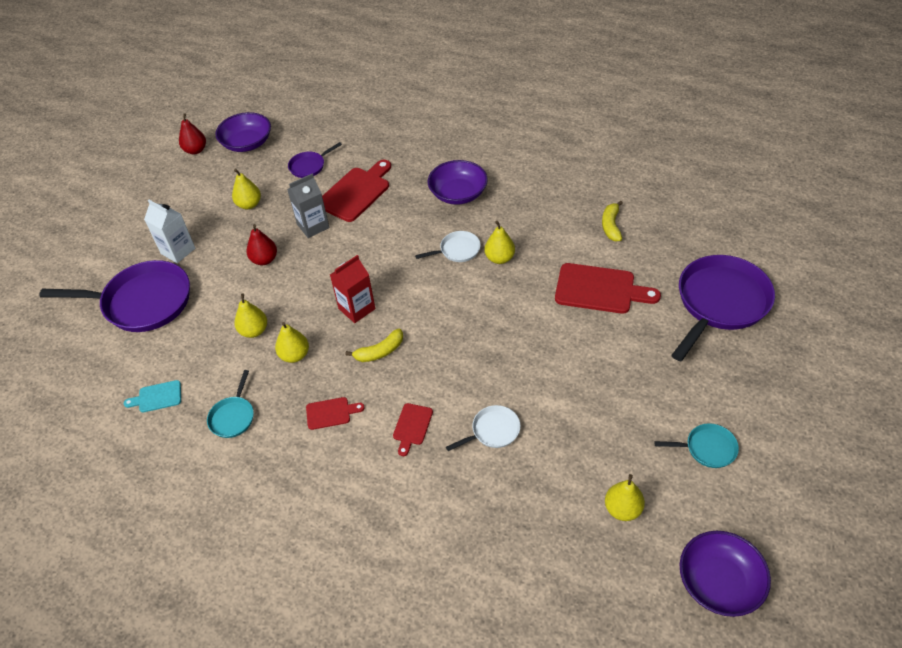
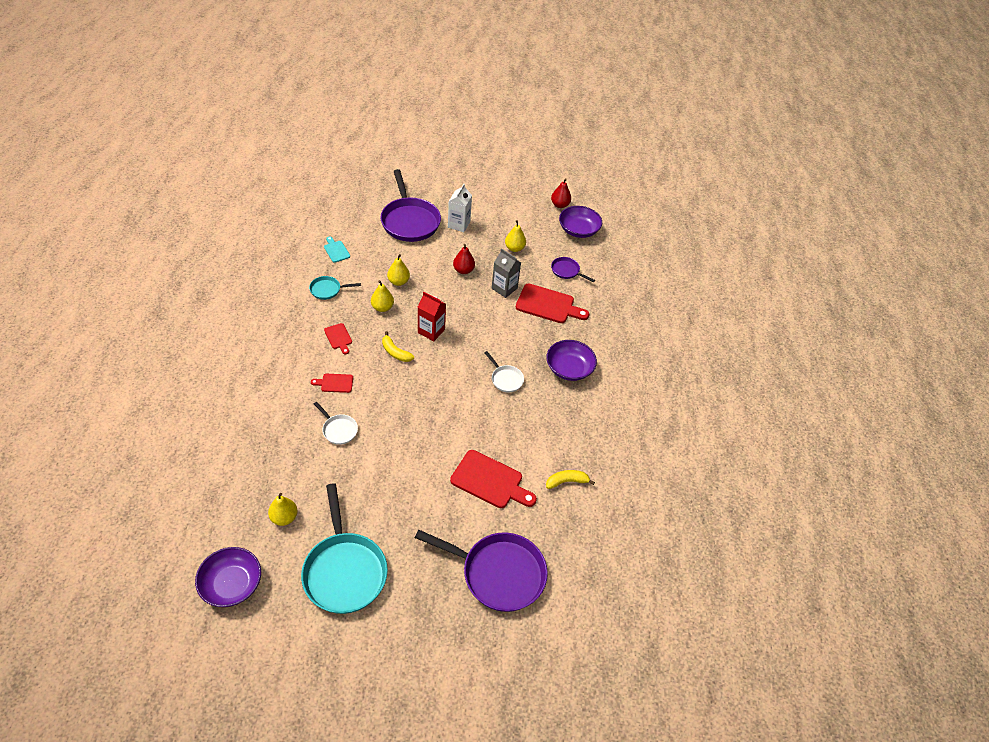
camera: 65 degrees right, 0 degrees up
(499, 258) = (505, 408): yellow pear -> none
(599, 289) = (490, 481): red cutting board -> red cutting board turned 60 degrees counterclockwise
(707, 448) = (344, 570): turquoise pan -> turquoise pan, size x2.14

